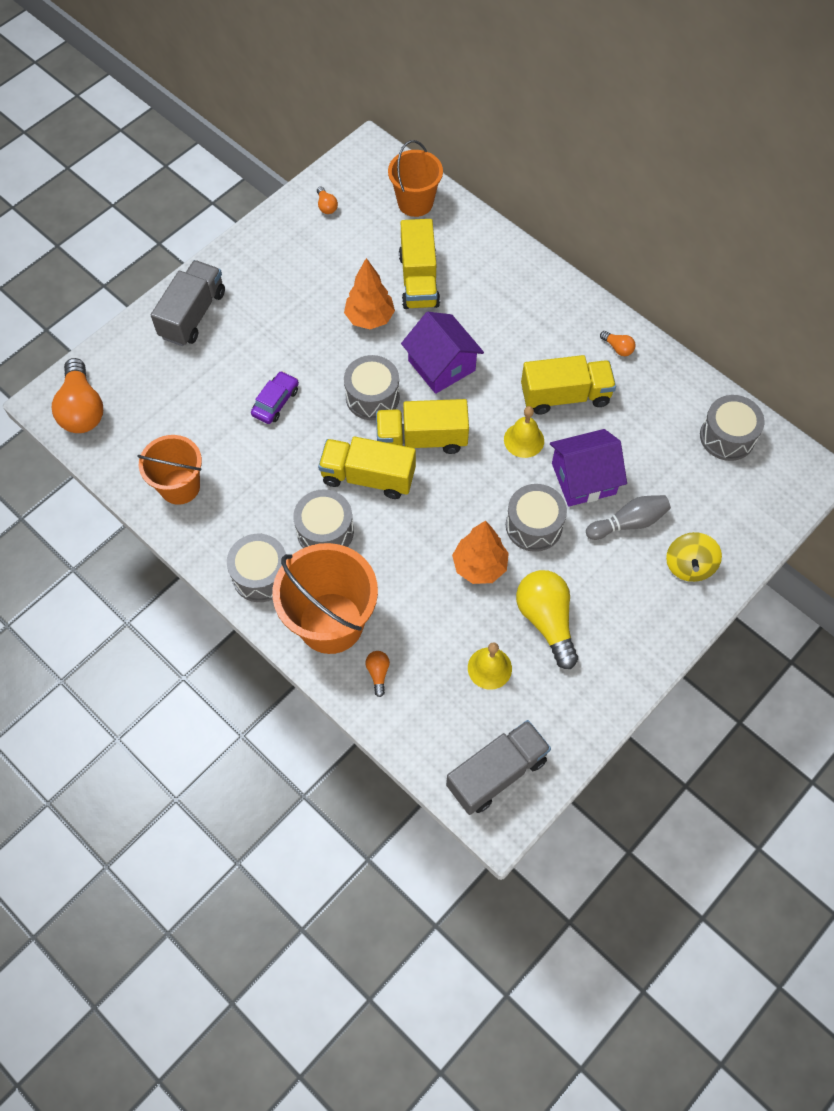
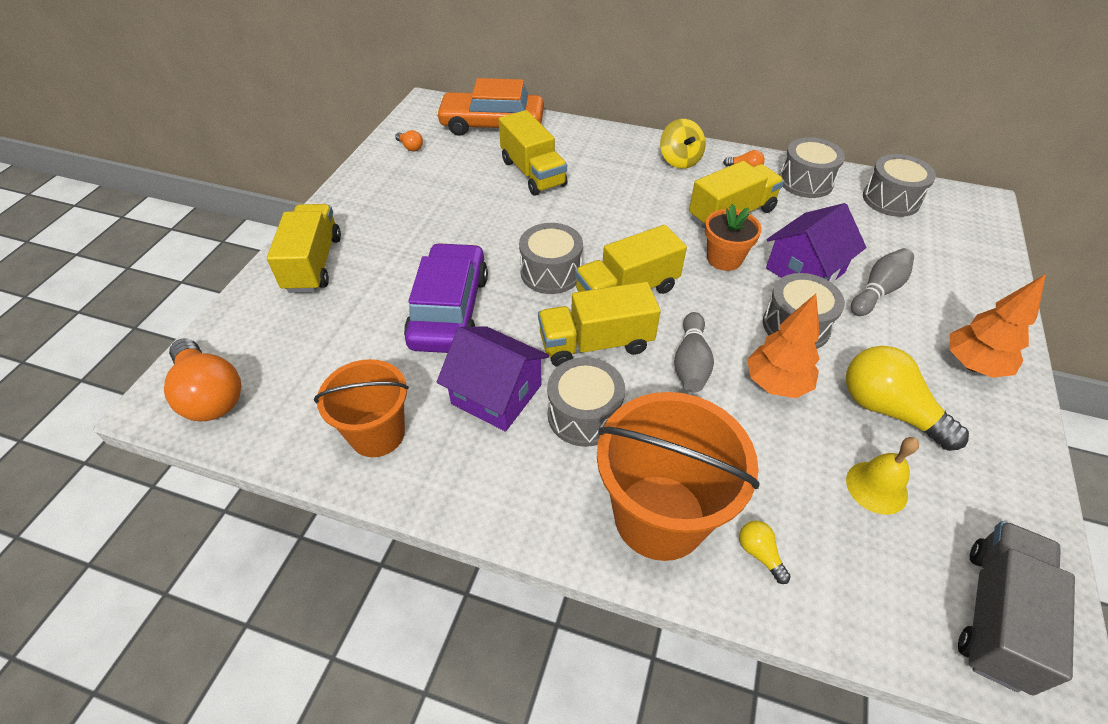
camera: 25 degrees left, 15 degrees down
(193, 314) = (313, 263): grey truck -> yellow truck
(261, 575) = (537, 496): grey drum -> grey drum (805, 181)
(275, 402) = (449, 310): purple car -> purple car, size x2.00
(370, 318) = (505, 213): orange tree -> orange tree (973, 365)
(378, 673) = (759, 554): orange light bulb -> yellow light bulb
(415, 202) = (492, 125): orange bucket -> orange car
(428, 523) = (691, 363): none -> grey bowling pin
(441, 365) = (600, 227): purple house -> purple house (496, 394)
(524, 440) = (724, 259): yellow bell -> orange flower pot
(689, 565) = (964, 306): yellow spinning top -> yellow spinning top (679, 160)

